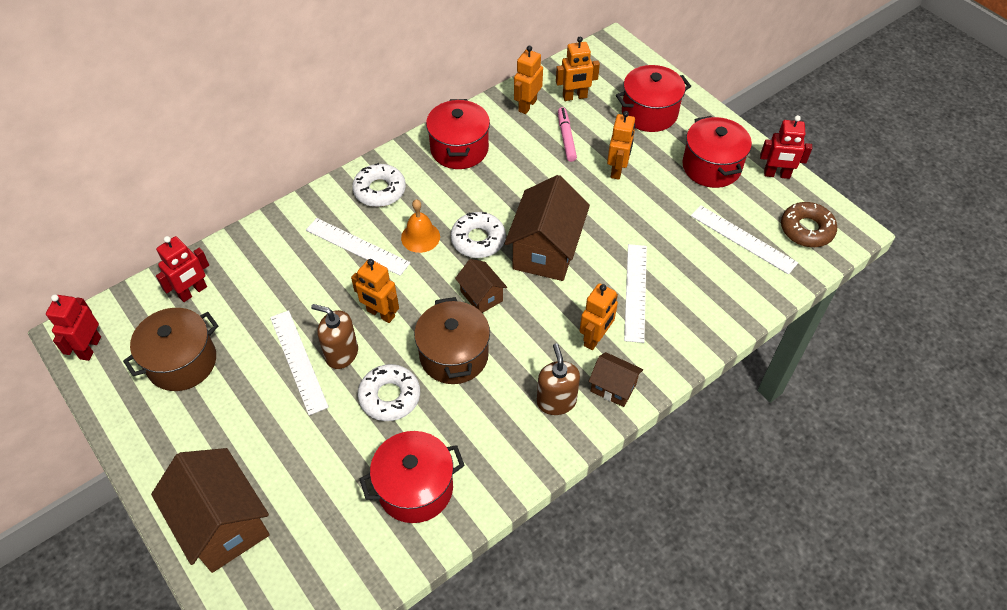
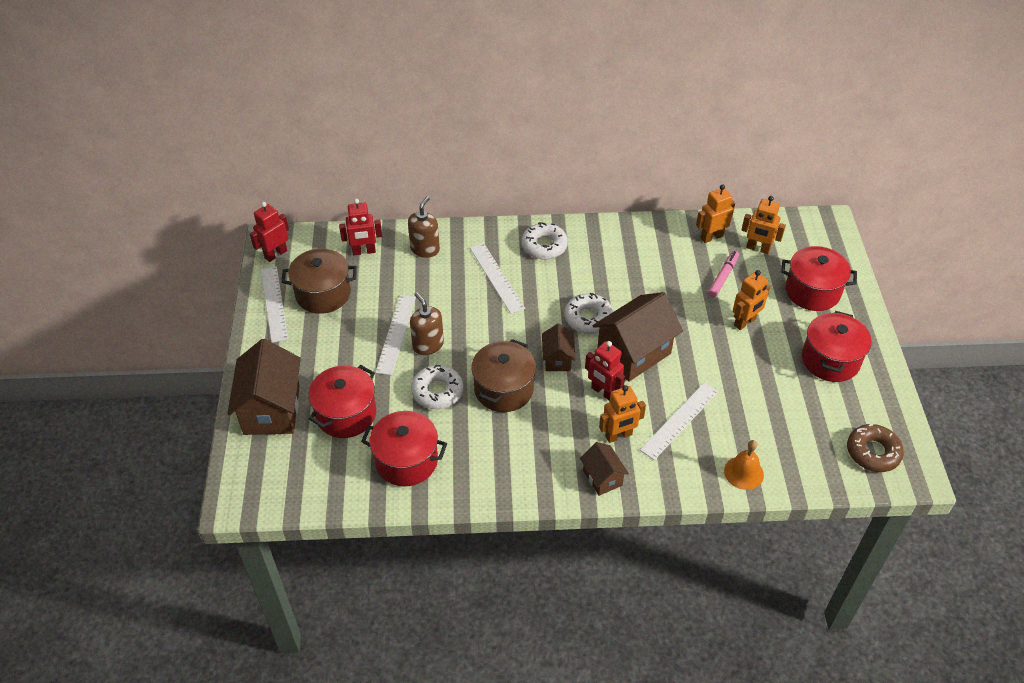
camera: 35 degrees right, 5 degrees down
(380, 314) = (475, 332): orange robot -> none
(420, 237) = (547, 294): orange bell -> orange bell (743, 472)
(459, 149) = (629, 244): red pot -> red pot (346, 414)
(556, 401) = (551, 462): brown soap dispenser -> brown soap dispenser (425, 249)
(743, 239) = (807, 430): white ruler -> white ruler (274, 303)
(776, 174) = (885, 395): red robot -> red robot (603, 392)

